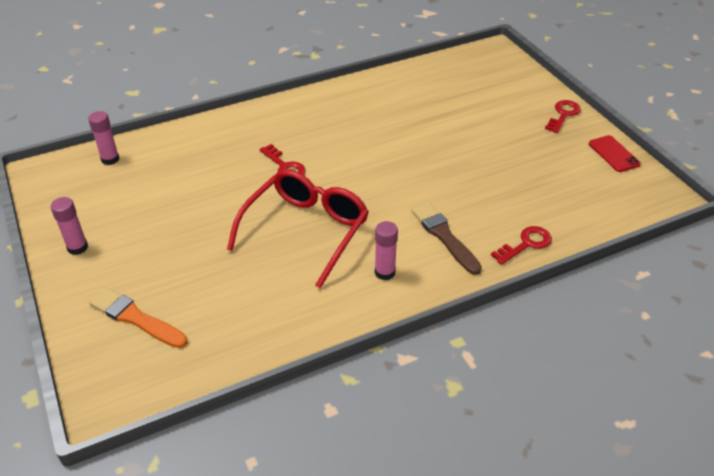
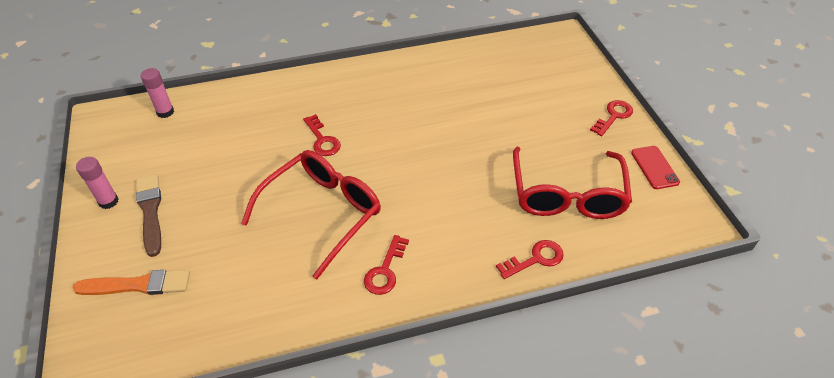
camera: 10 degrees right, 5 degrees up
(136, 318) = (137, 285): orange brush -> orange brush turned 135 degrees clockwise
(385, 272) = (385, 270): pink glue stick -> red key
(444, 236) = (455, 238): brown brush -> brown brush (150, 212)
(539, 186) = (567, 194): none -> red glasses

